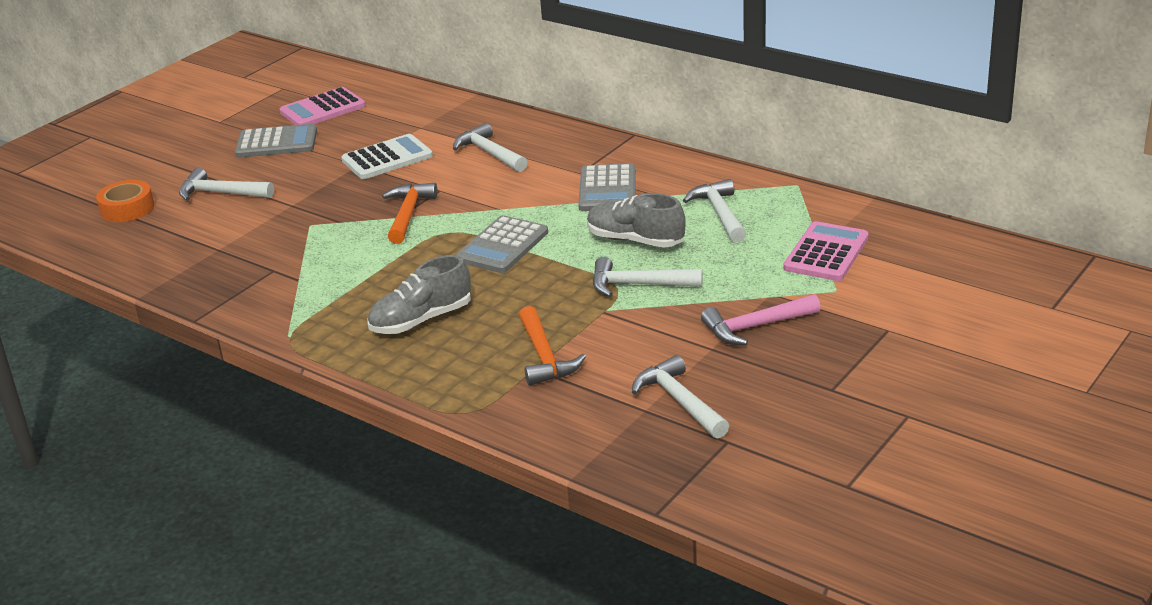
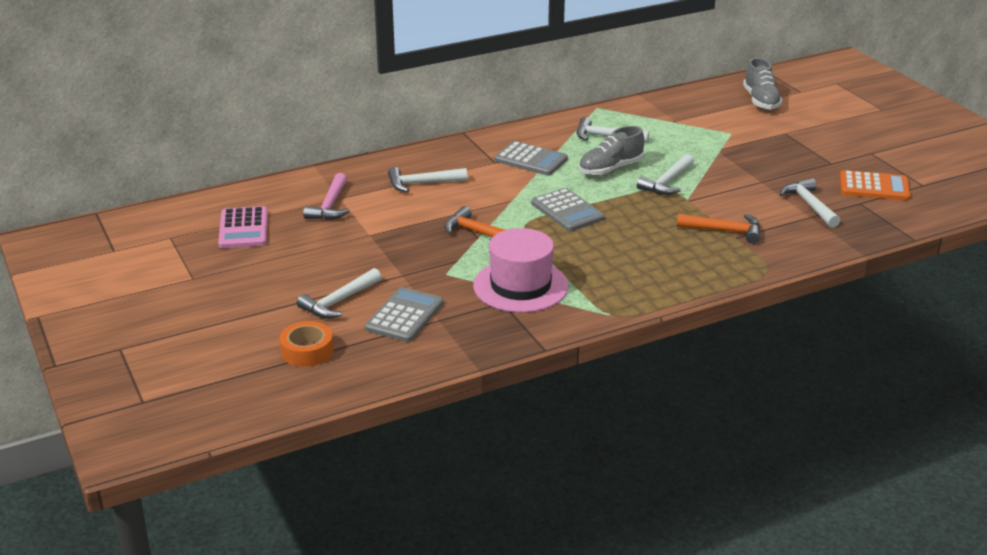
camera: 65 degrees left, 0 degrees up
(277, 143) = (278, 260): grey calculator -> grey calculator (404, 316)
(313, 270) = (520, 286): none -> pink hat
(387, 158) = (375, 221): white calculator -> none
(421, 320) = (638, 260): grey shoe -> grey shoe (761, 101)
(679, 401) = (809, 205): white hammer -> white hammer turned 75 degrees clockwise
(755, 327) = (749, 164): pink hammer -> pink hammer (330, 206)
(792, 442) = (874, 187): none -> orange calculator
(826, 253) = (687, 123): pink calculator -> none

